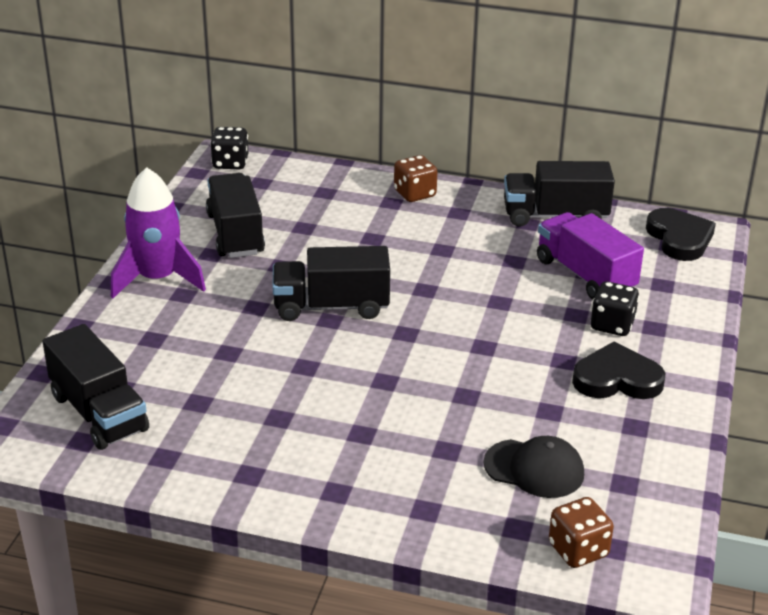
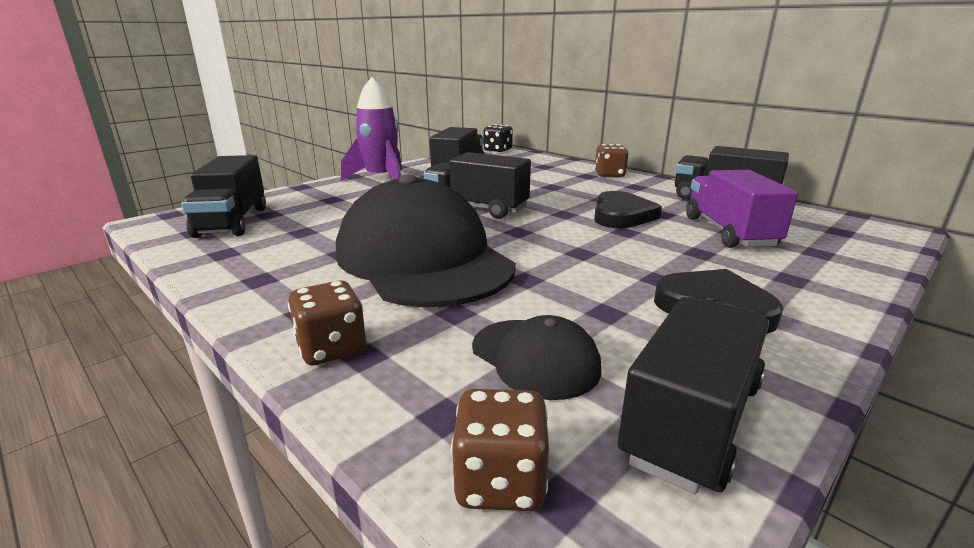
camera: 30 degrees right, 10 degrees down
(360, 400) = (423, 258): none -> black cap
(397, 513) = (331, 348): none -> brown dice
(612, 325) = (737, 267): black dice -> none
(647, 479) = (691, 420): none -> black truck
(679, 238) = (854, 229): black heart -> black heart (621, 215)

